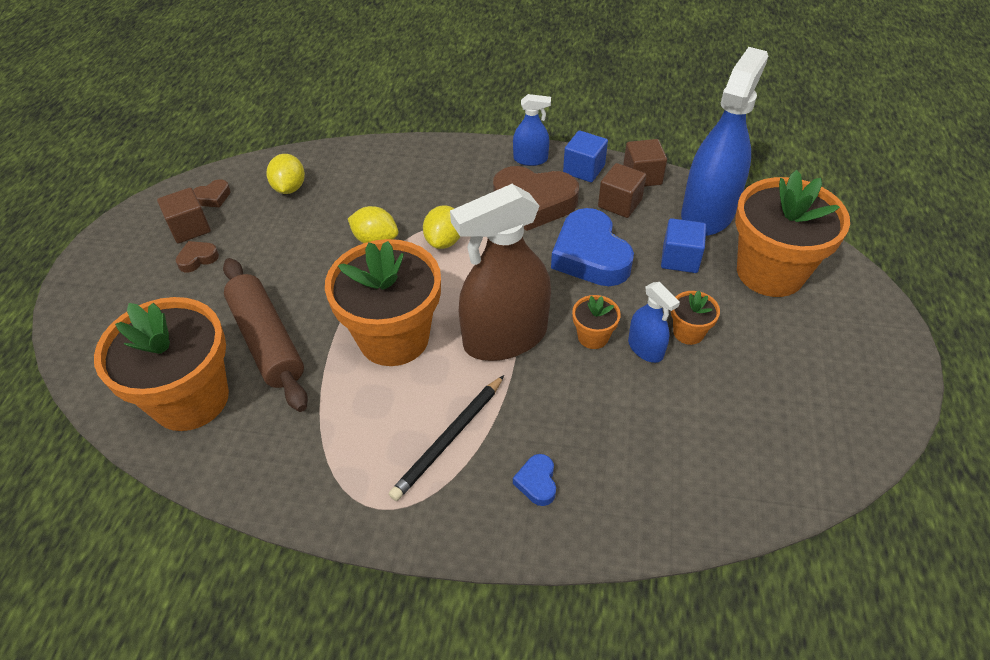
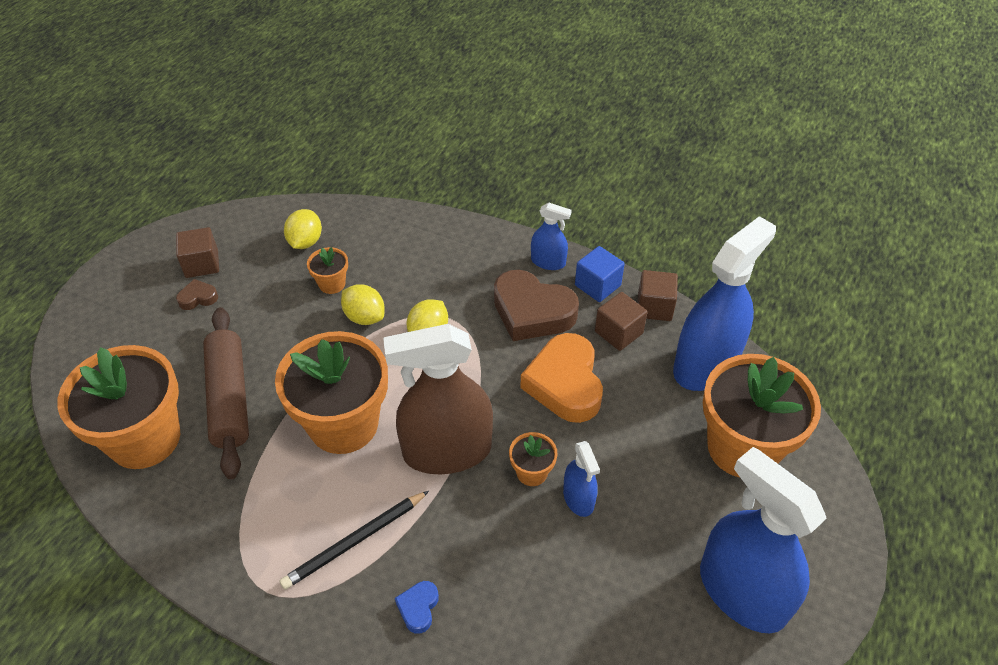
camera: 15 degrees right, 0 degrees up
(213, 197) = (233, 236): brown heart -> none
(590, 255) = (565, 383): blue heart -> orange heart
(680, 258) = (654, 409): blue cube -> none
(688, 332) = (629, 492): orange flower pot -> orange flower pot (332, 284)
(824, 390) = (742, 592): none -> blue spray bottle

